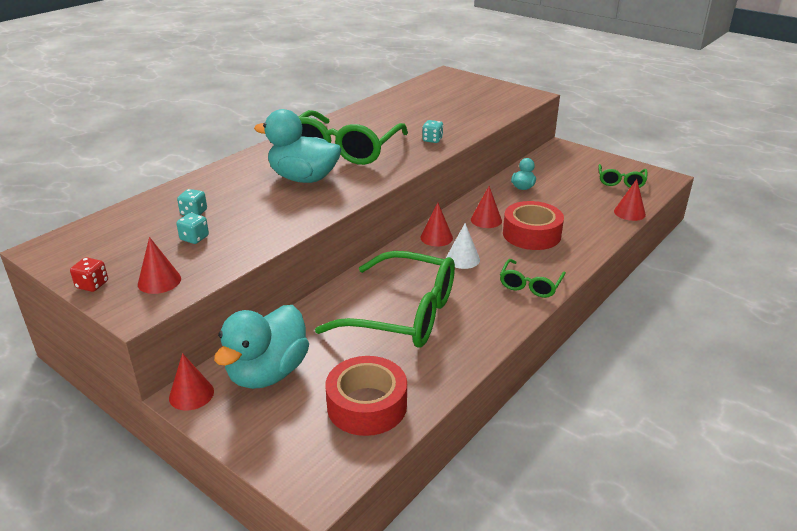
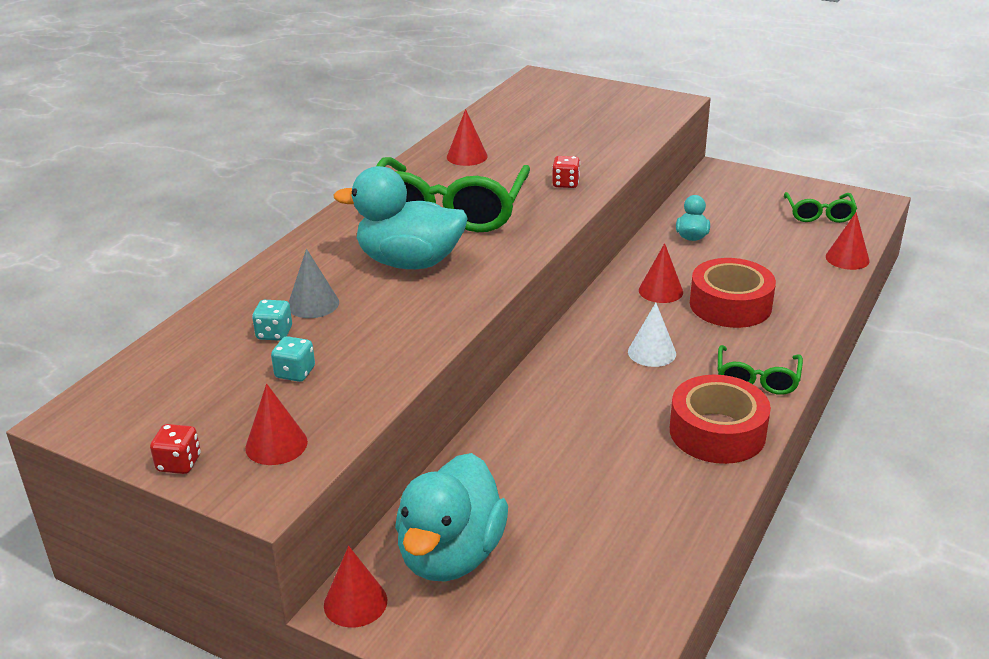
camera: 10 degrees left, 0 degrees up
(228, 197) = (313, 304): none -> grey cone
(367, 405) = (608, 581): red tape -> red tape (717, 432)
(403, 314) = (604, 443): green glasses -> none
(432, 140) = (565, 184): turquoise dice -> red dice
(436, 237) = (603, 325): red cone -> red cone (467, 156)

